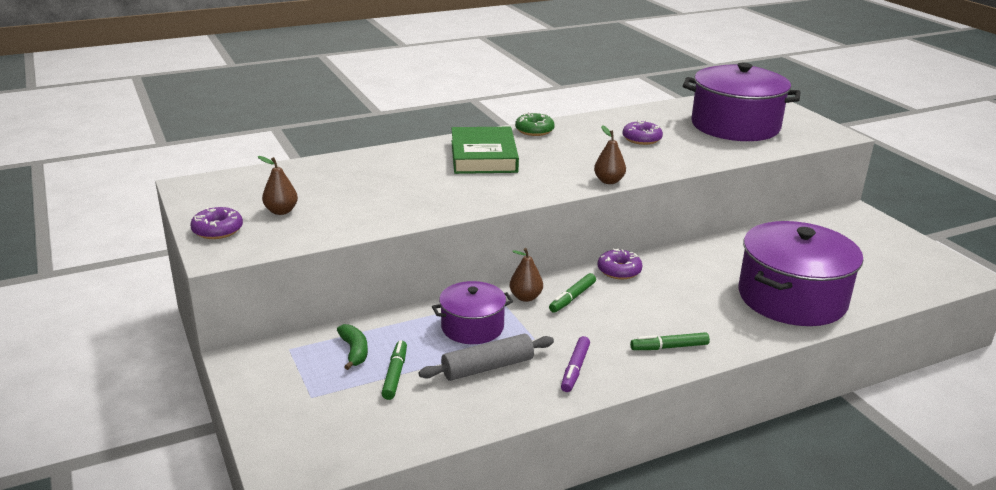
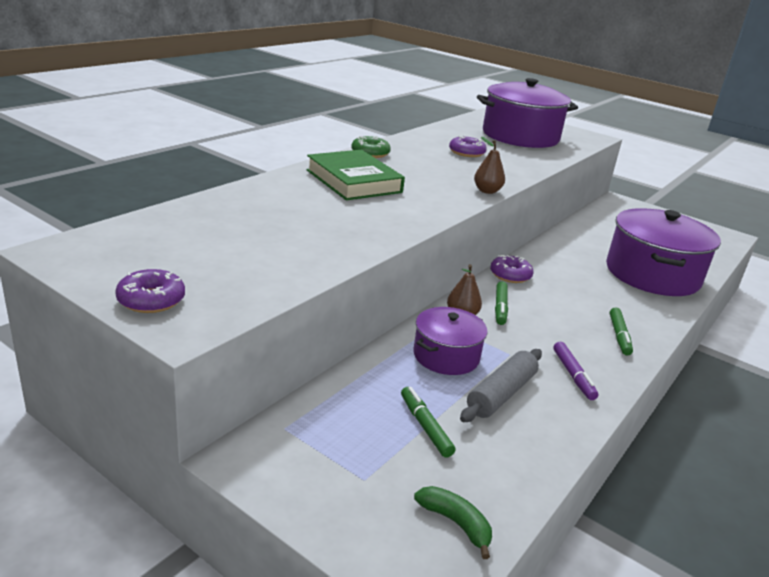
camera: 30 degrees left, 0 degrees up
(281, 211) = (207, 265): brown pear -> none
(354, 351) = (359, 412): green banana -> green banana (455, 523)
(669, 347) = (619, 336): green marker -> green marker turned 45 degrees counterclockwise

